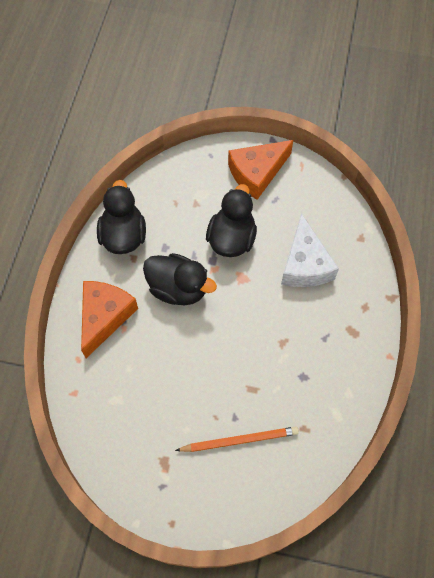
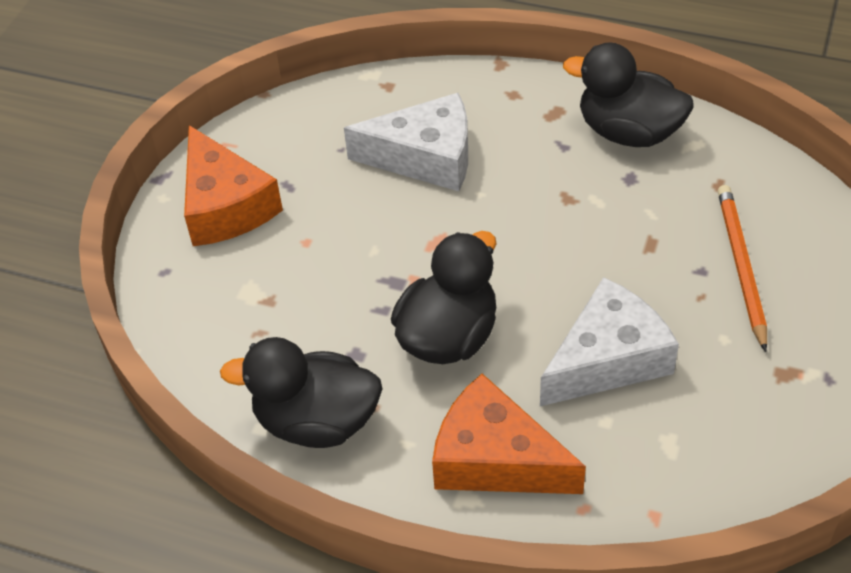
camera: 80 degrees left, 15 degrees down
(168, 368) = (608, 359): none -> white cheese
(232, 239) = (357, 251): black duck -> black duck (628, 132)

